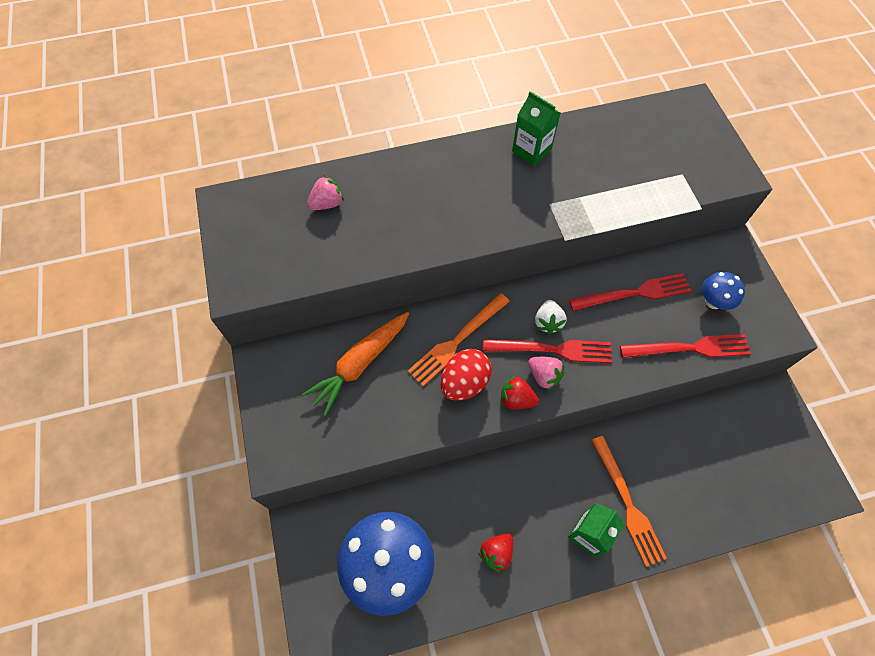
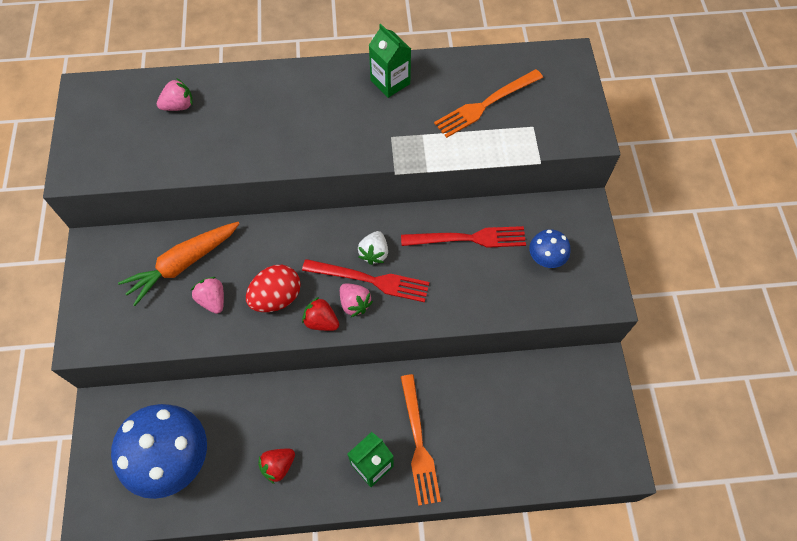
camera: 10 degrees right, 0 degrees up
(400, 396) = (213, 300): none -> pink strawberry
(457, 341) = (281, 257): orange fork -> orange fork (485, 104)
(689, 348) = (506, 300): red fork -> none

